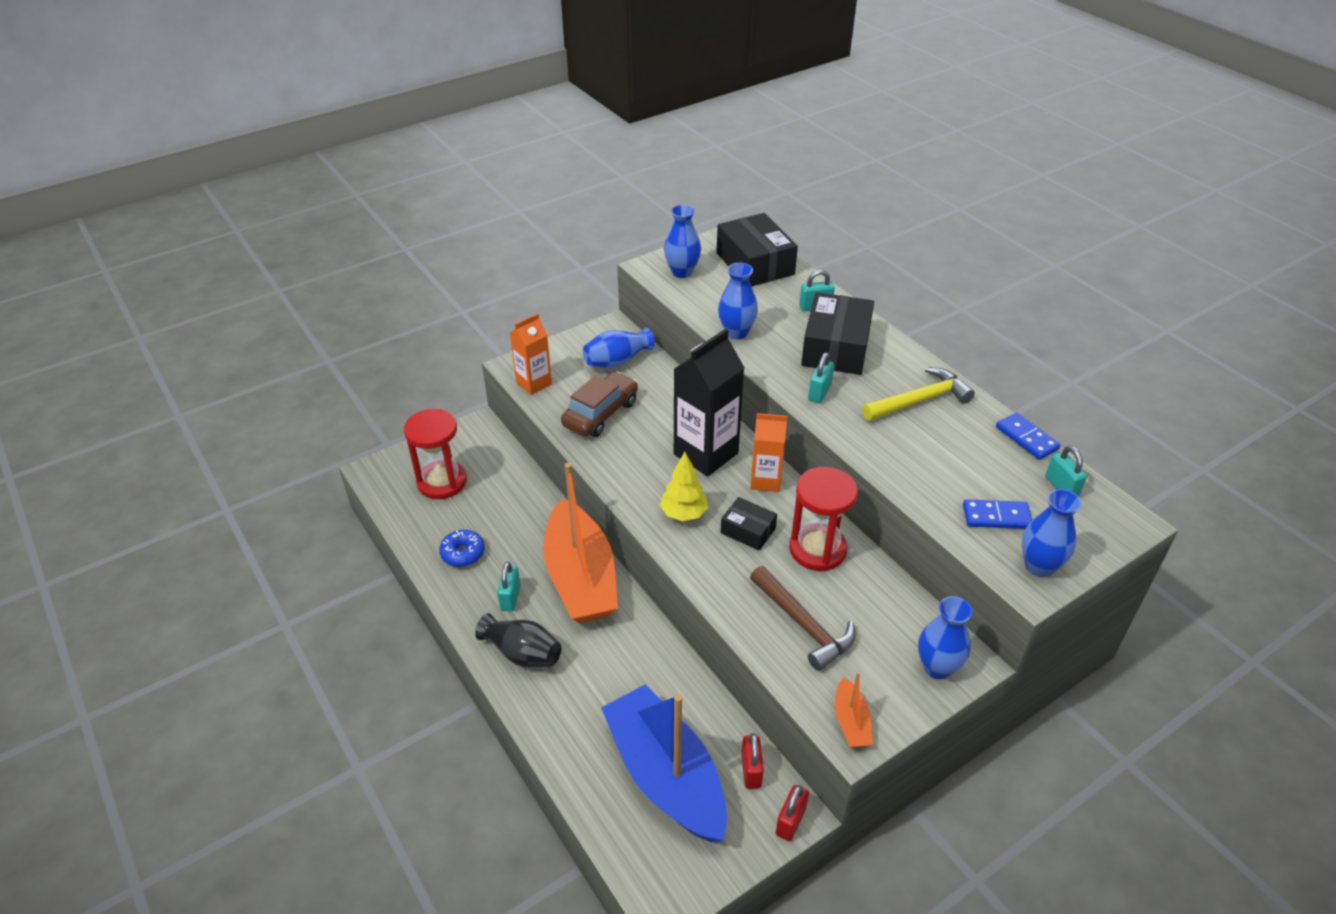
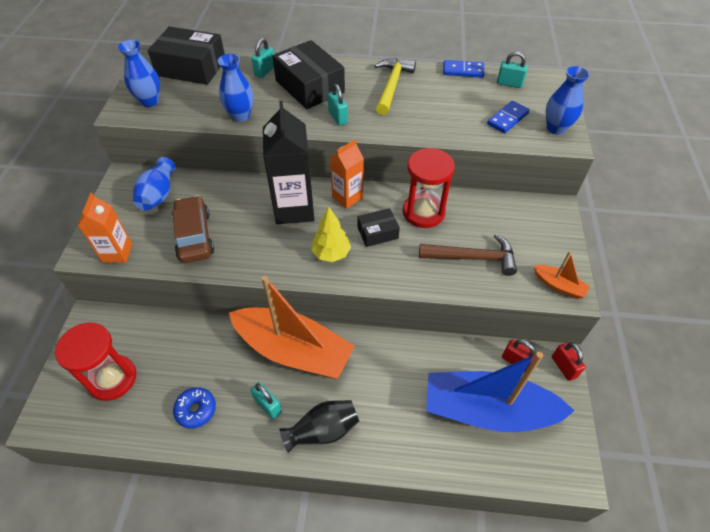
camera: 50 degrees left, 10 degrees up
(937, 667) = (550, 223): blue vase -> none

